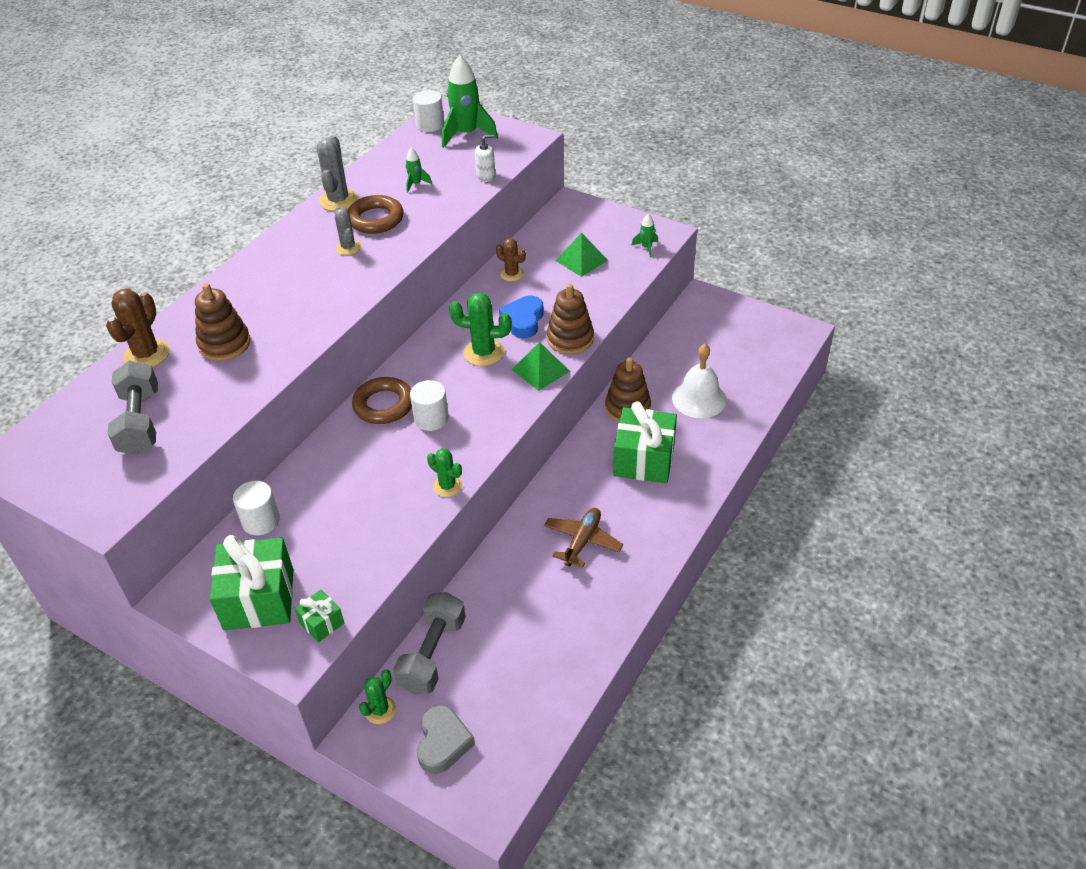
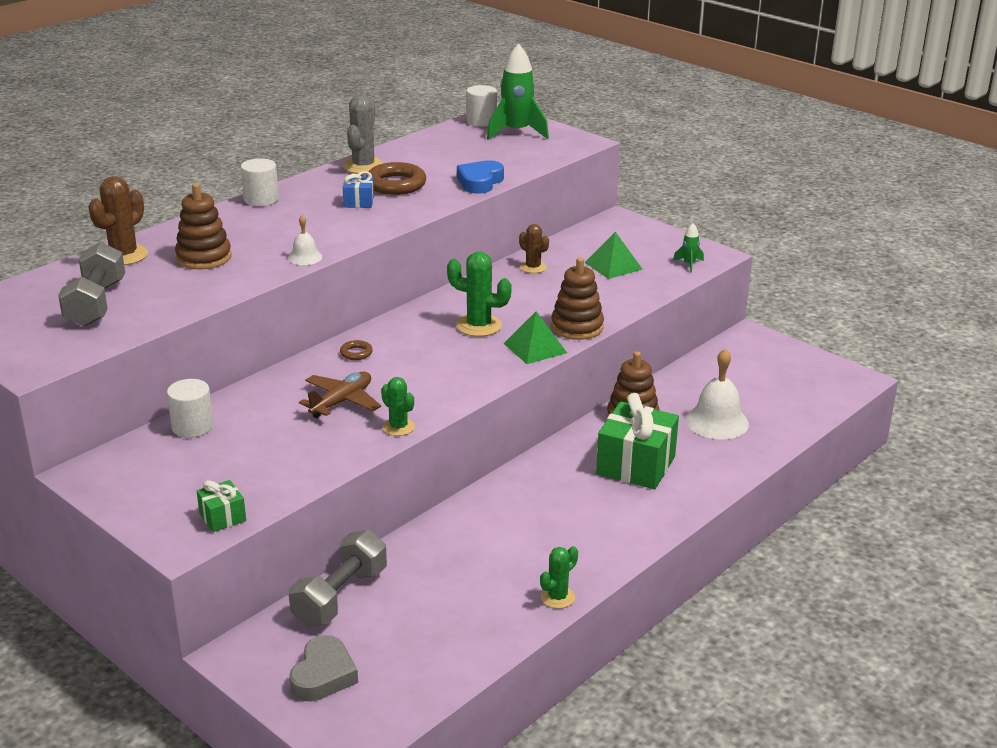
camera: 10 degrees right, 15 degrees down
(259, 599) = (165, 488): green gift -> none
(320, 327) = (305, 257): none -> white bell
(348, 247) = (359, 202): grey cactus -> blue gift
(380, 710) = (265, 635): green cactus -> green cactus (557, 597)
(383, 405) = (356, 353): brown ring -> brown ring, size x0.48
(416, 184) = (448, 163): green rocket -> none
(431, 419) = (402, 371): white cylinder -> white cylinder (261, 199)
(486, 176) = (524, 165): white soap dispenser -> none
(523, 320) = (531, 306): blue heart -> blue heart (480, 182)
(582, 541) = (541, 525): brown plane -> brown plane (342, 402)

